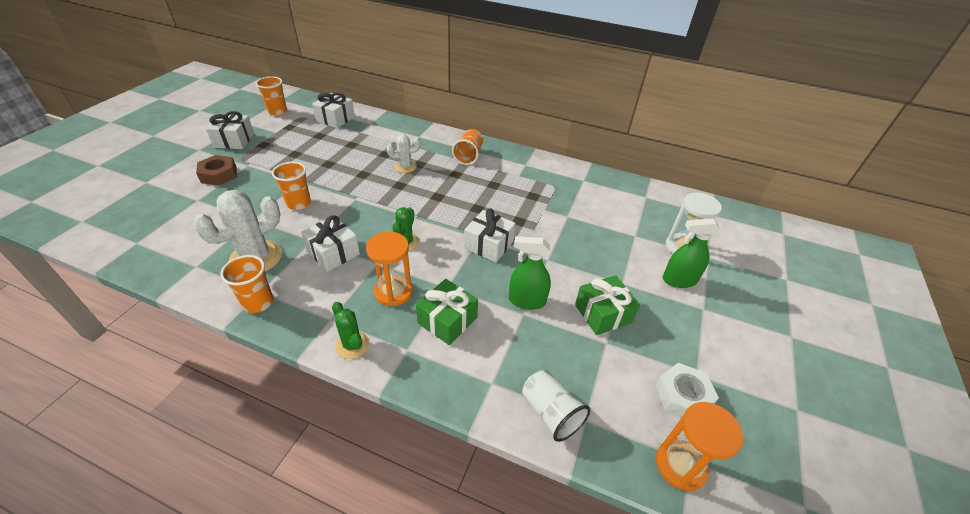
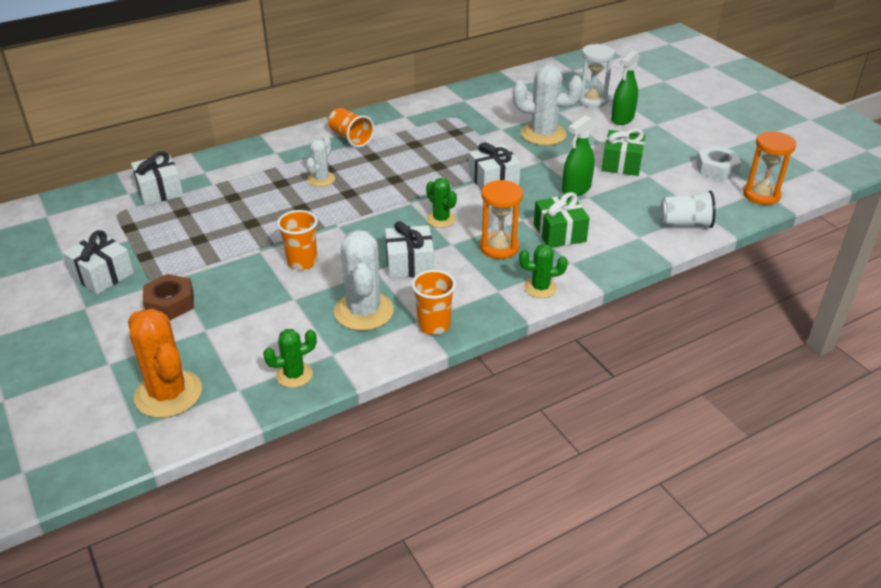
camera: 50 degrees left, 5 degrees down
(121, 217) = (168, 394): none -> orange cactus
(162, 259) = (294, 375): none -> green cactus
(277, 111) = (76, 226): orange cup -> none
(588, 242) = (543, 134): none -> white cactus

